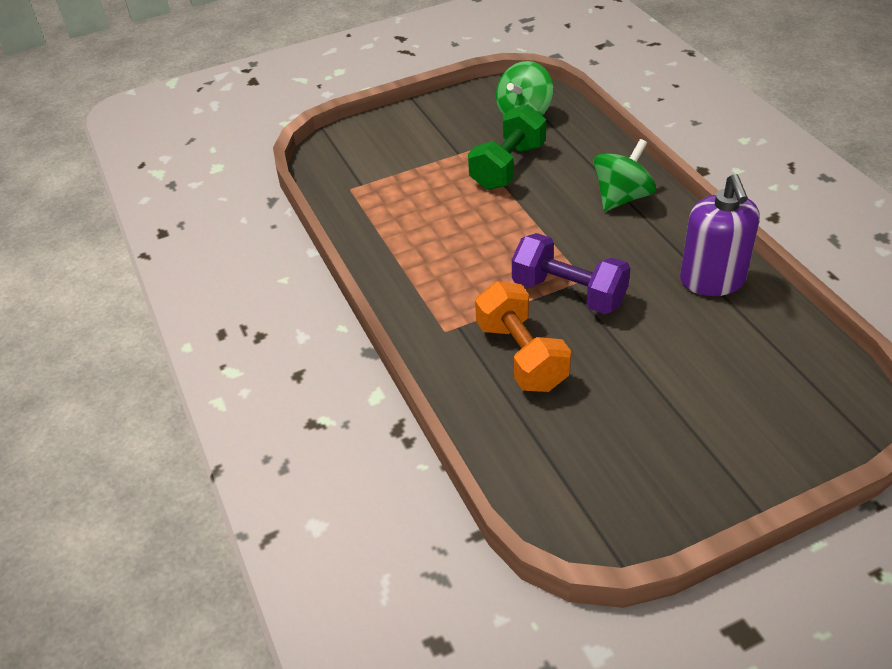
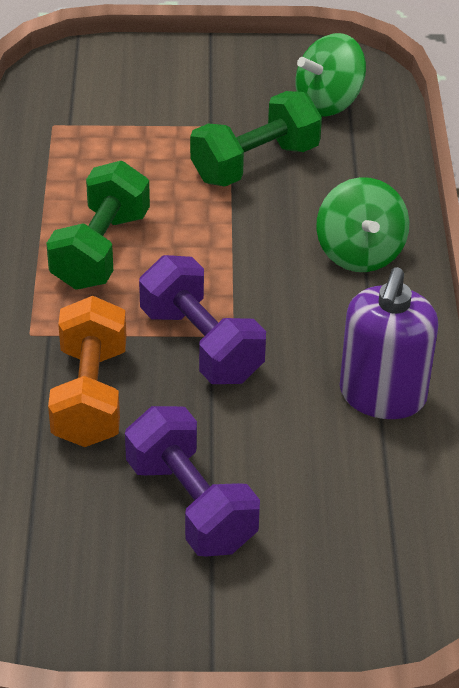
camera: 20 degrees right, 0 degrees up
(449, 257) = (101, 250): none -> green dumbbell
(622, 197) = (359, 253): green spinning top -> green spinning top turned 105 degrees clockwise
(650, 401) = (191, 504): none -> purple dumbbell

